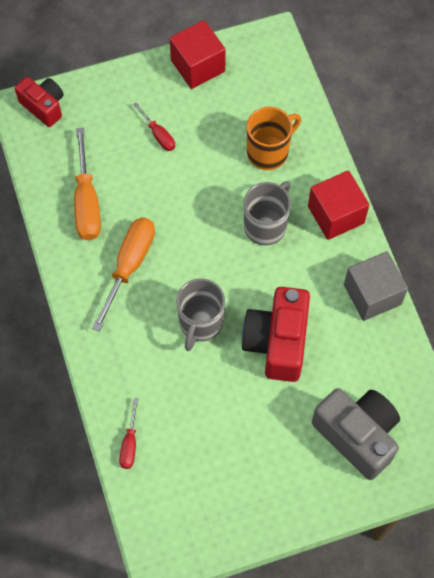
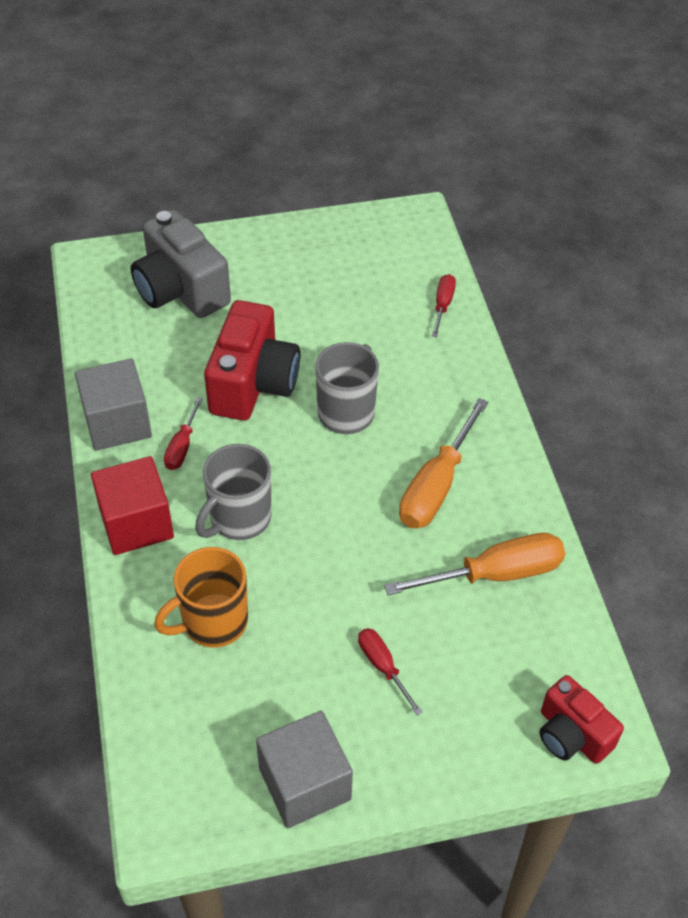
camera: 175 degrees left, 15 degrees down
(87, 203) = (496, 574): orange screwdriver -> orange screwdriver turned 75 degrees clockwise
(198, 66) = (304, 783): red cube -> grey cube
(319, 278) = (182, 447): none -> red screwdriver

